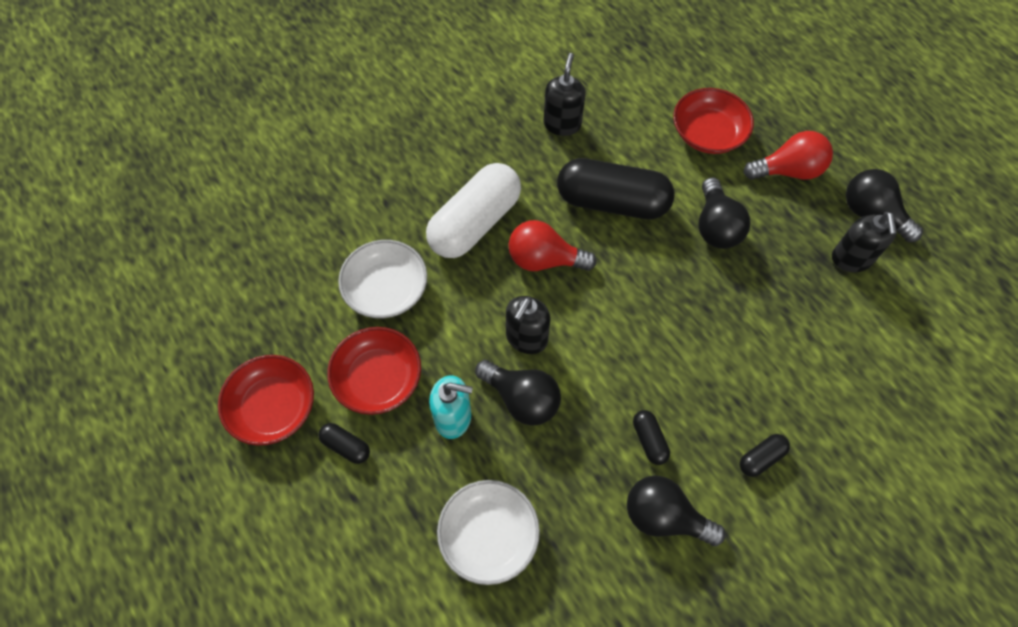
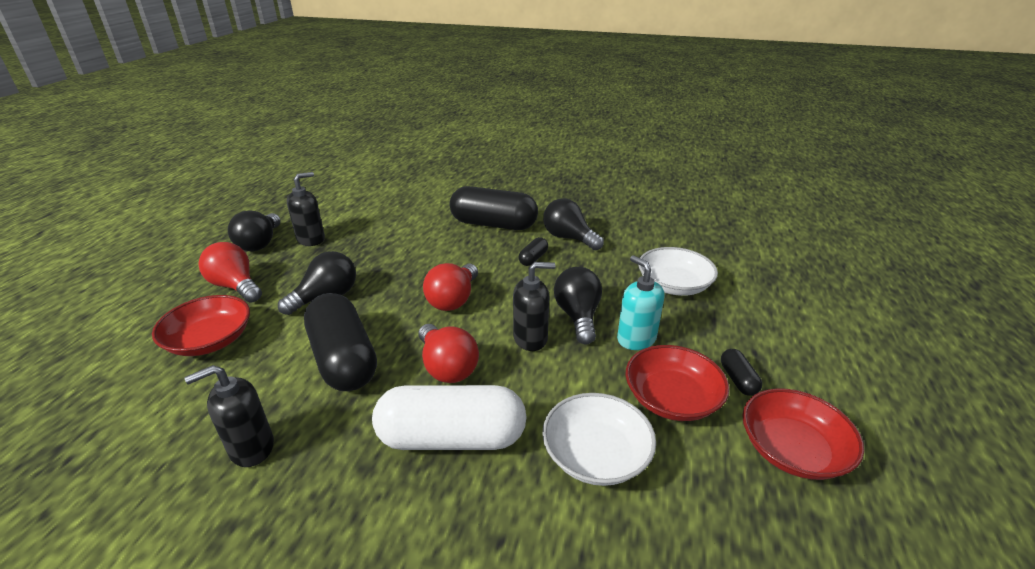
camera: 130 degrees left, 30 degrees down
(632, 318) = (453, 300): none -> red light bulb
(664, 516) = (569, 238): black light bulb -> black light bulb turned 150 degrees clockwise
(761, 458) = (493, 224): black capsule -> black capsule, size x2.34

